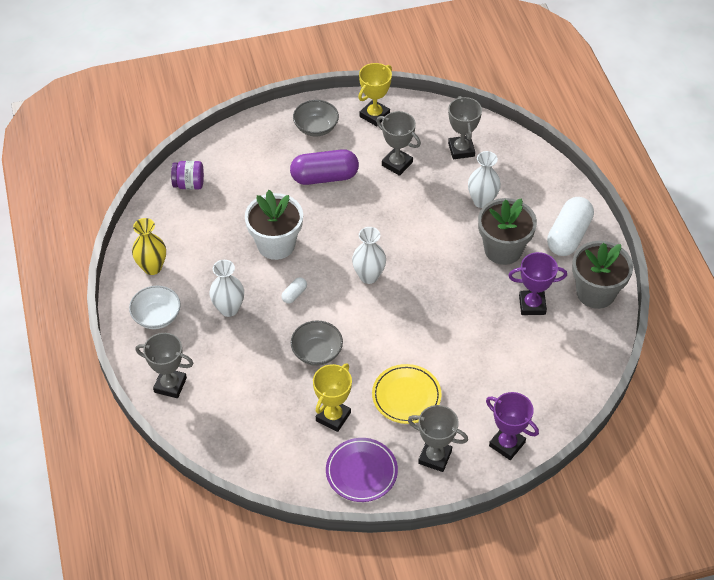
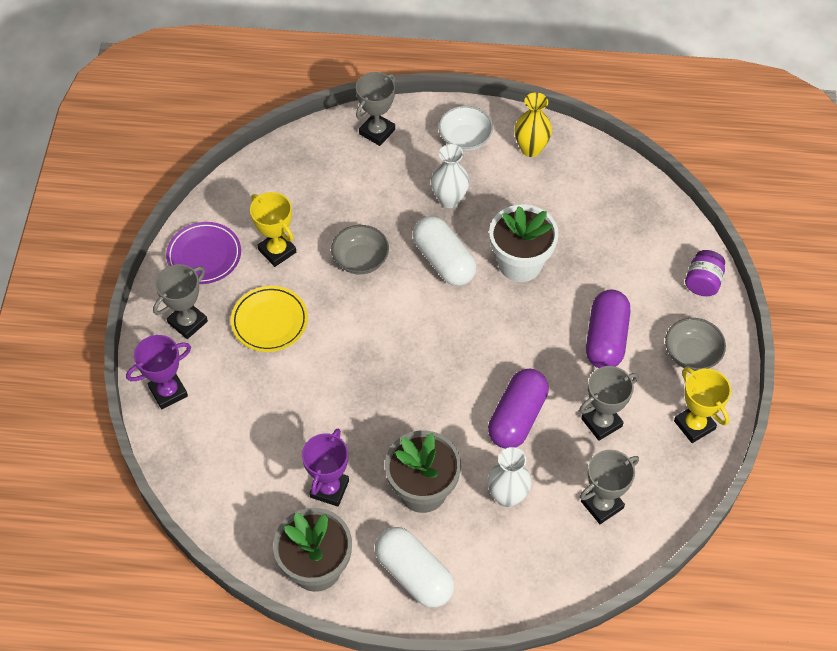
camera: 110 degrees right, 5 degrees up
(189, 184) = (639, 206): purple jar -> purple jar (702, 282)
(294, 294) = (444, 261): white capsule -> white capsule, size x2.26
(369, 276) = (440, 337): white vase -> none
(416, 211) = (517, 417): none -> purple capsule
(461, 150) = (602, 505): grey trophy -> grey trophy turned 45 degrees counterclockwise

